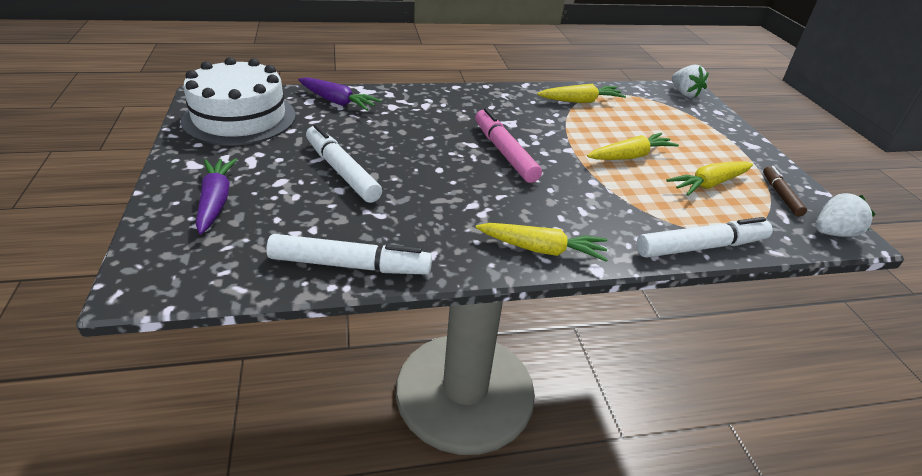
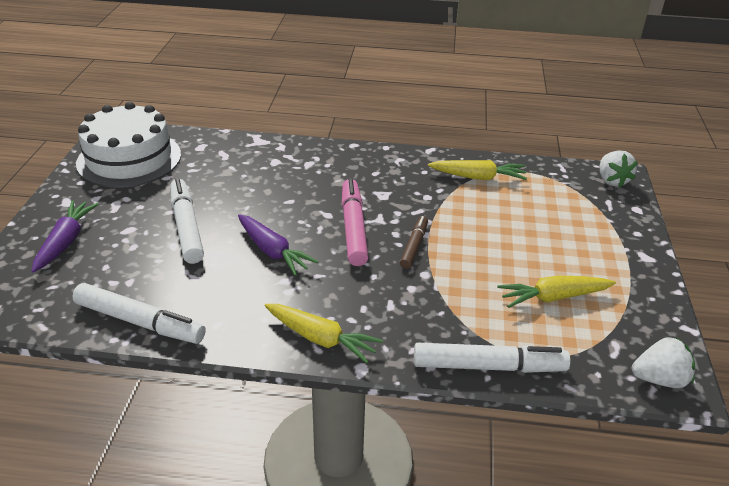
camera: 20 degrees right, 0 degrees up
(337, 101) = (225, 150): purple carrot -> purple carrot (272, 251)
(630, 156) = (486, 251): yellow carrot -> none
(780, 195) = (631, 324): brown marker -> brown marker (414, 246)

